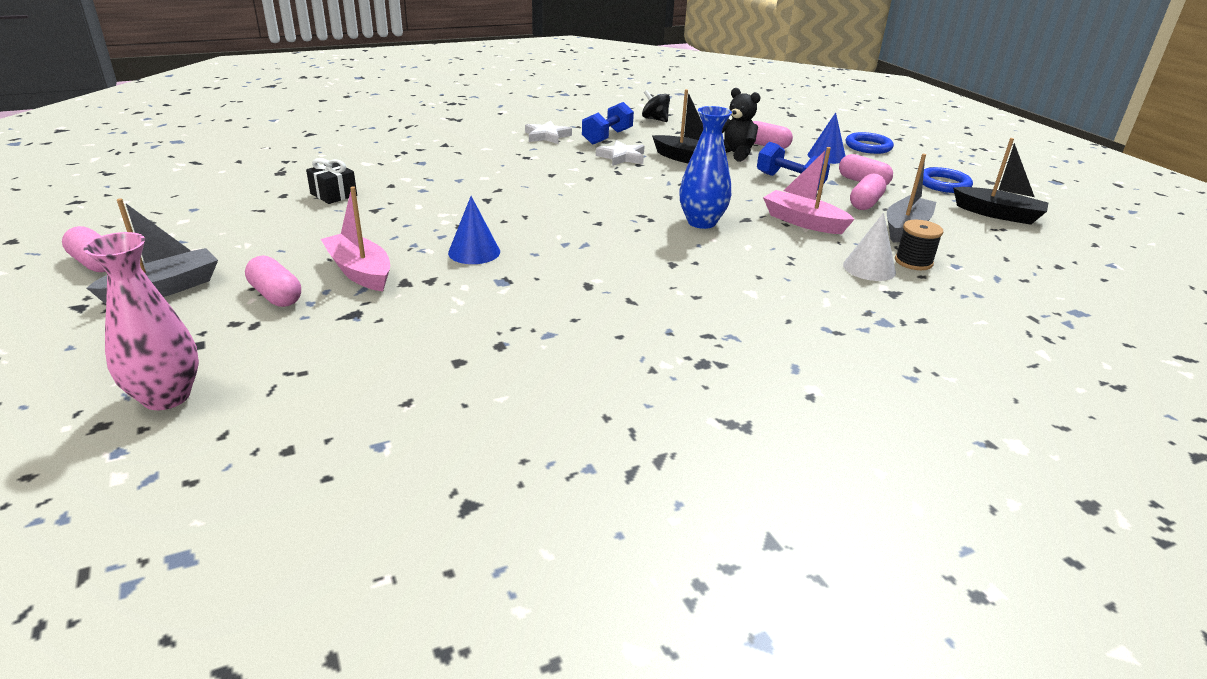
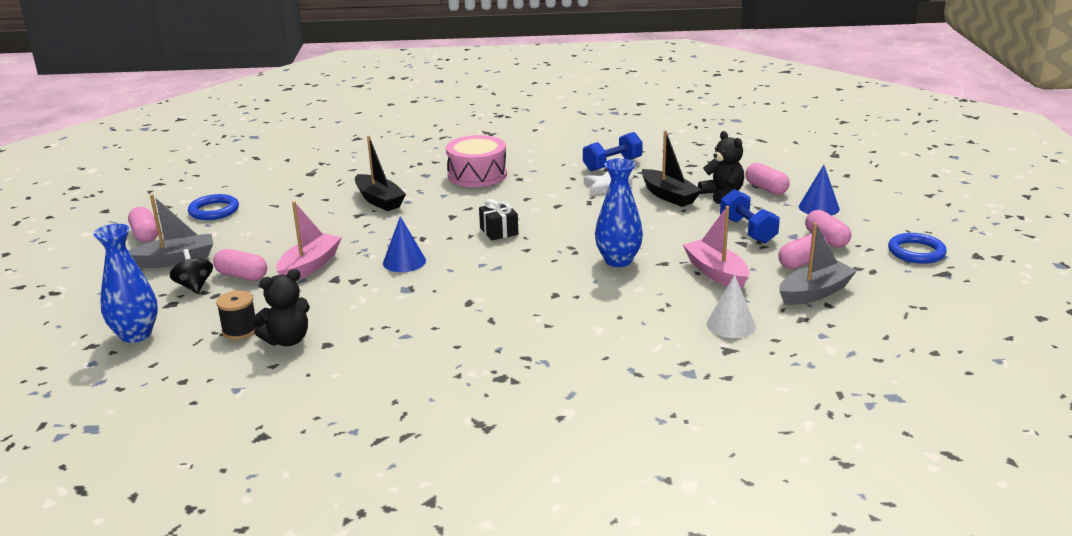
camera: 25 degrees right, 5 degrees down
(166, 397) = (136, 335): pink vase -> blue vase
(276, 295) = (242, 276): pink capsule -> pink capsule turned 45 degrees counterclockwise
(333, 194) = (336, 198): black gift -> black gift (499, 231)
(360, 272) = (310, 266): pink boat -> pink boat turned 45 degrees clockwise
(401, 366) = (287, 340): none -> black teddy bear
(478, 157) = (477, 175): none -> pink drum
(547, 136) = (556, 158): white star -> none
(655, 119) = (679, 149): black spinning top -> black spinning top (194, 286)
(868, 146) = (880, 201): blue ring -> blue ring (214, 211)
(913, 262) = (782, 325): black spool -> black spool (240, 330)
(998, 214) = (937, 292): black boat -> black boat (379, 200)

